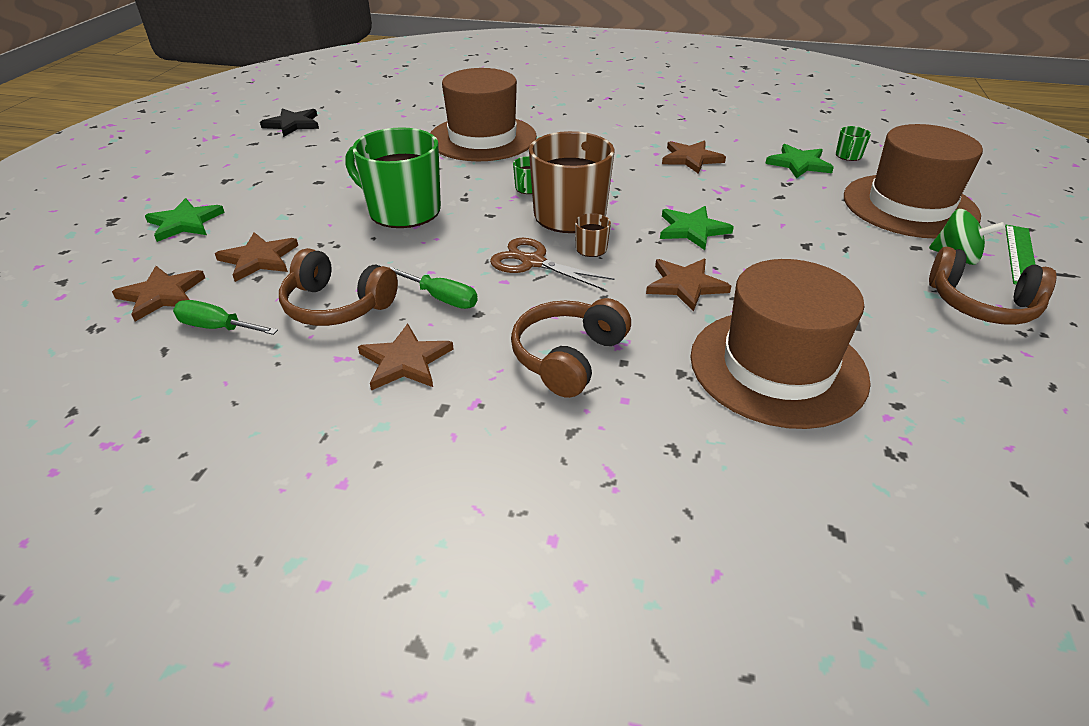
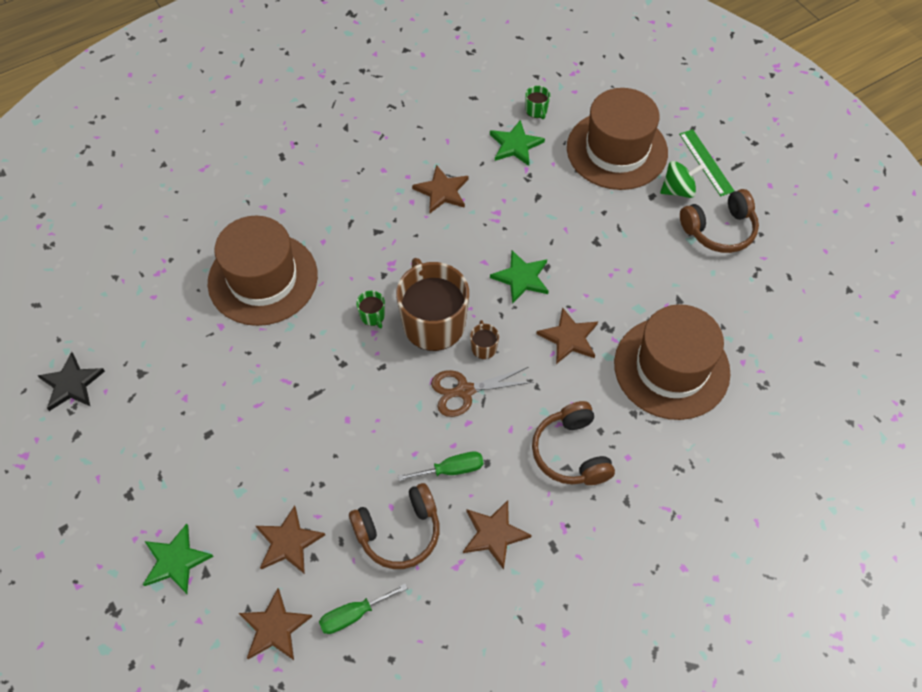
camera: 45 degrees left, 20 degrees up
(402, 210) = (317, 412): green mug -> none

